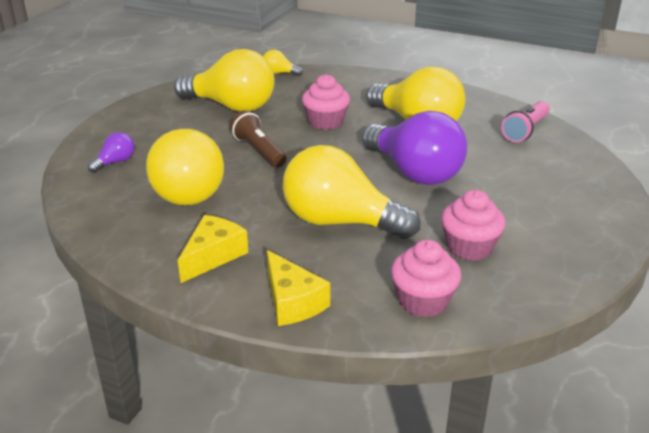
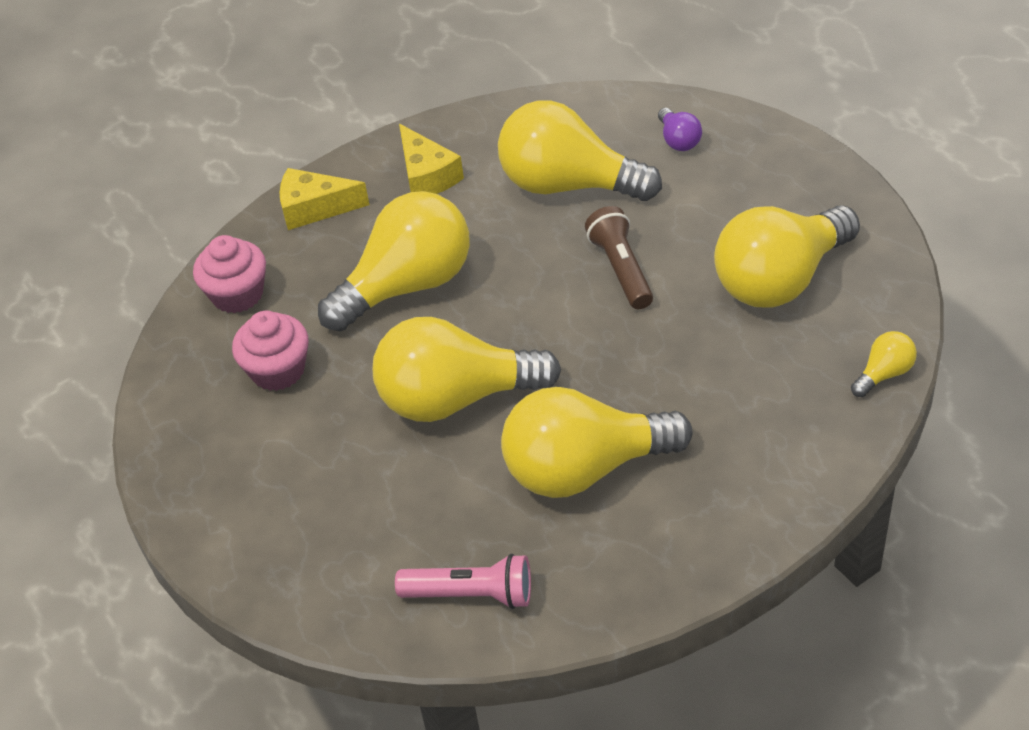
camera: 125 degrees right, 15 degrees up
(259, 151) = (621, 269): brown flashlight -> brown flashlight turned 105 degrees counterclockwise
(325, 122) = (661, 365): pink cupcake -> none
(414, 172) = (456, 398): purple light bulb -> yellow light bulb
(525, 130) = (471, 594): pink flashlight -> pink flashlight turned 120 degrees clockwise

